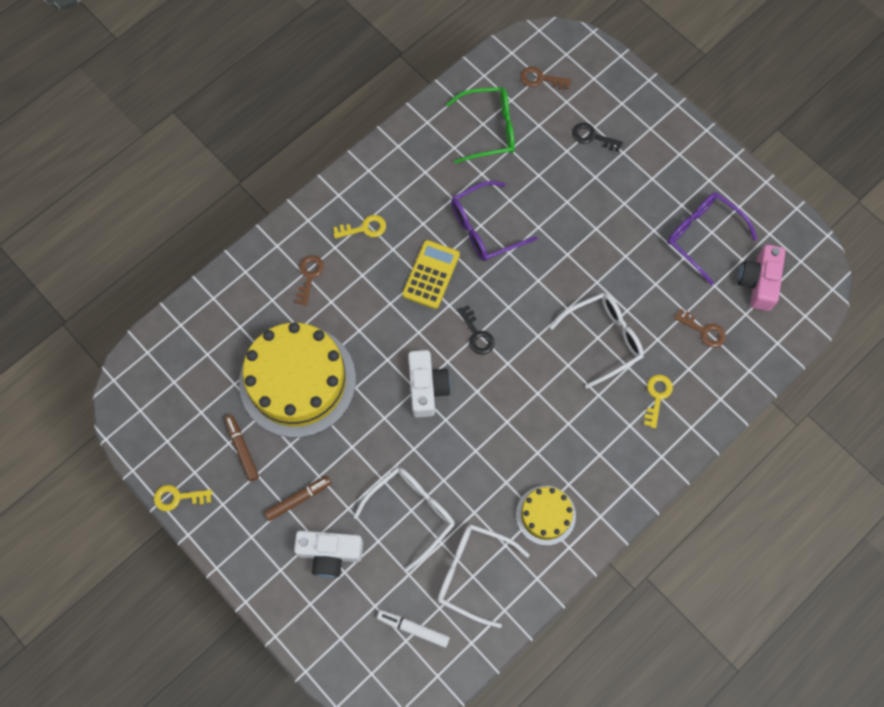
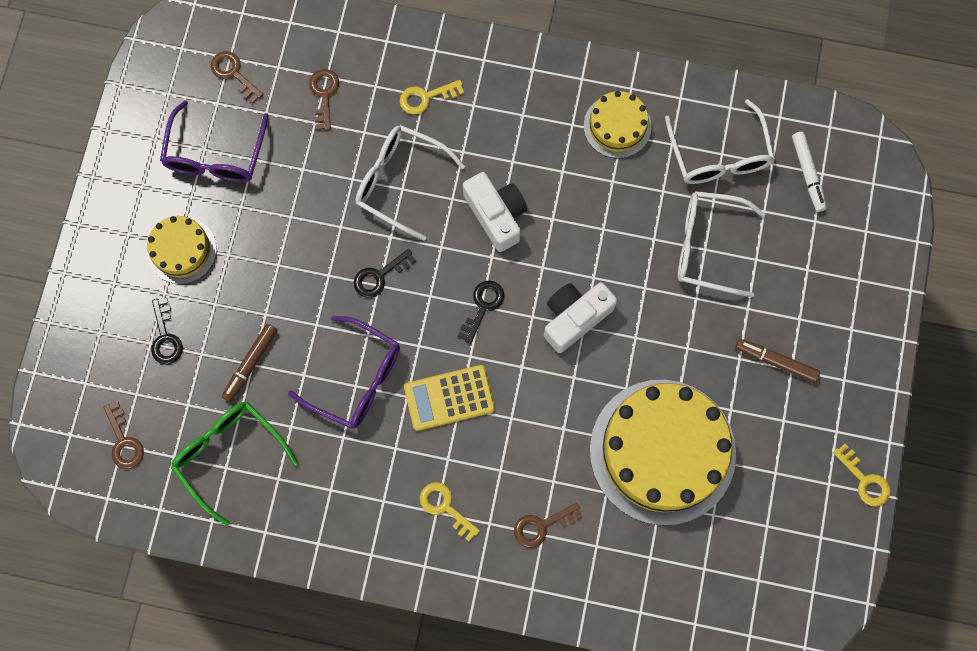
camera: 125 degrees left, 5 degrees up
(242, 449) = (771, 454): brown marker -> brown marker (251, 364)
(330, 553) = (801, 294): white camera -> white camera (496, 215)
(544, 284) = (379, 276): none -> black key
(646, 178) = (181, 250): none -> yellow cake
(758, 282) = (233, 74): pink camera -> brown key

